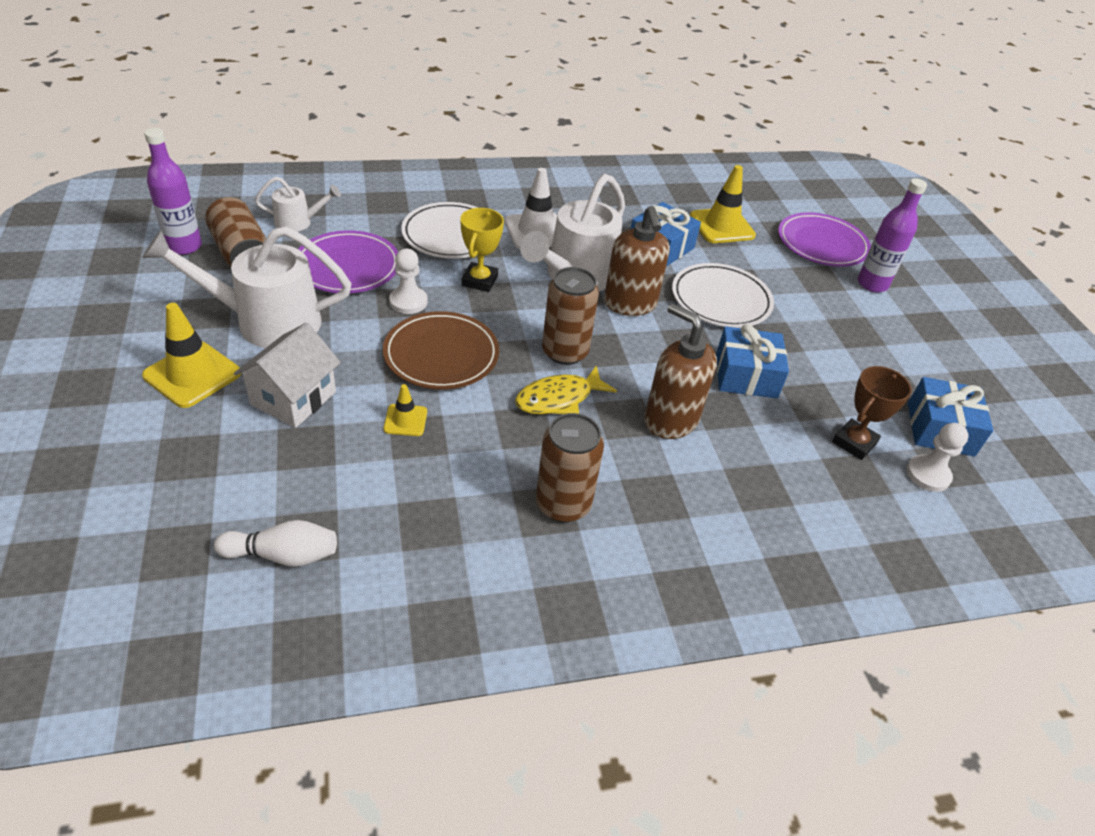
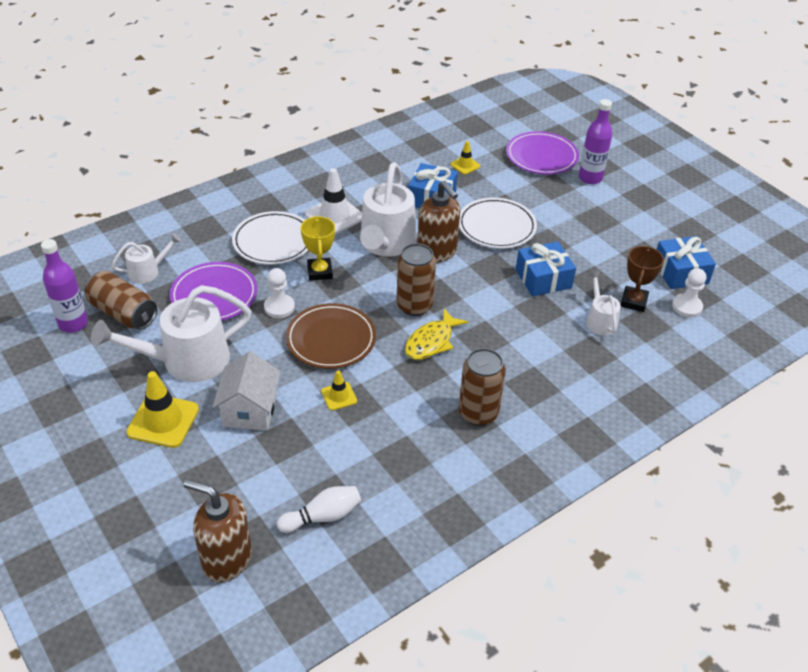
camera: 20 degrees left, 0 degrees up
(670, 420) = (512, 329): brown soap dispenser -> brown soap dispenser (226, 559)
(722, 226) = (465, 165): yellow traffic cone -> yellow traffic cone, size x0.54
(794, 449) = (599, 320): none -> white watering can

